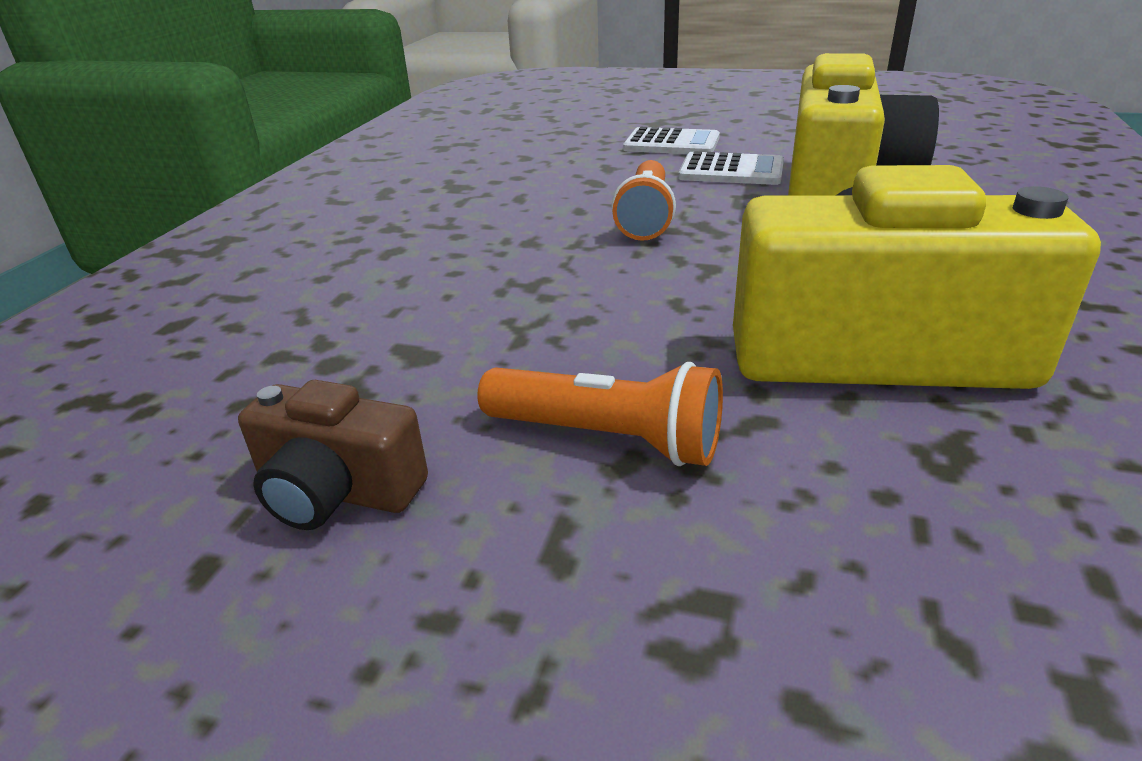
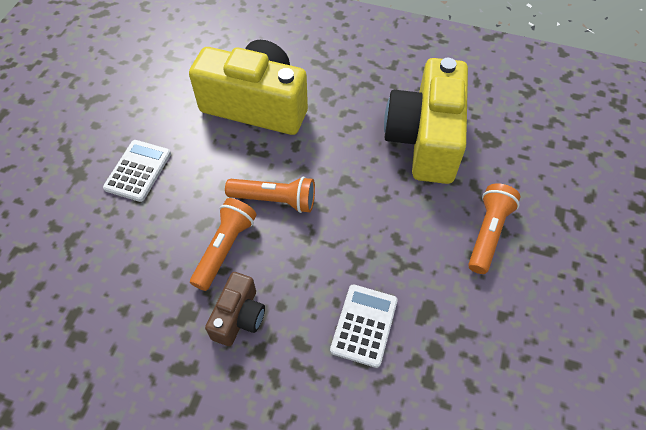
camera: 90 degrees left, 25 degrees up
(337, 491) = (528, 326): brown camera -> brown camera (239, 317)
(553, 196) = (225, 248): none -> orange flashlight
(731, 171) = (208, 147): white calculator -> white calculator (364, 325)

